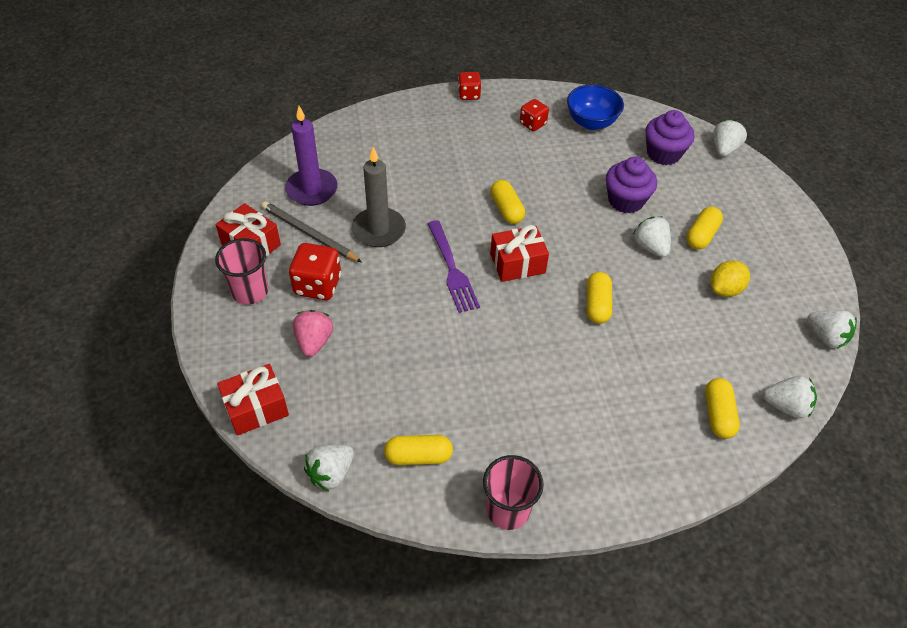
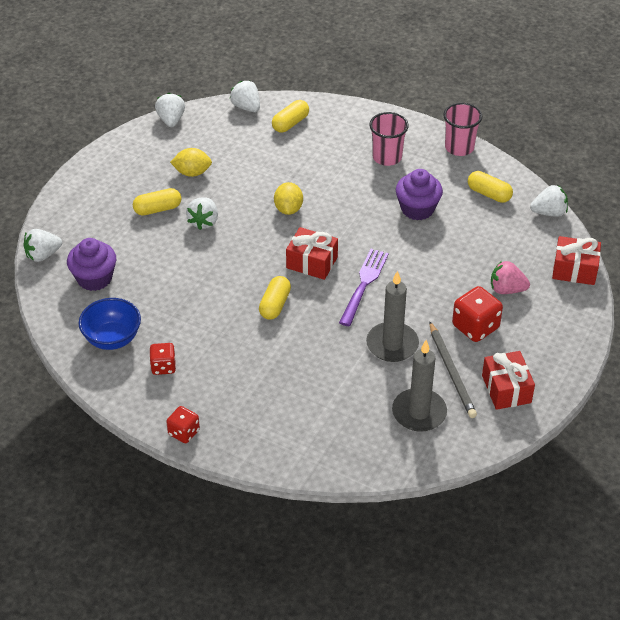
camera: 140 degrees left, 5 degrees down
(250, 291) = (531, 350): pink cup -> pink cup (387, 157)
(312, 189) = (419, 412): purple candle -> grey candle
(314, 341) = (506, 289): pink strawberry -> pink strawberry turned 60 degrees clockwise
(597, 305) = (288, 209): yellow capsule -> yellow lemon
(626, 200) = (176, 261): purple cupcake -> purple cupcake (417, 209)

